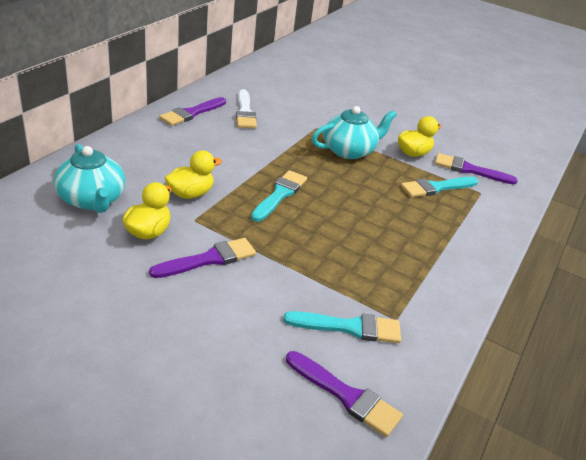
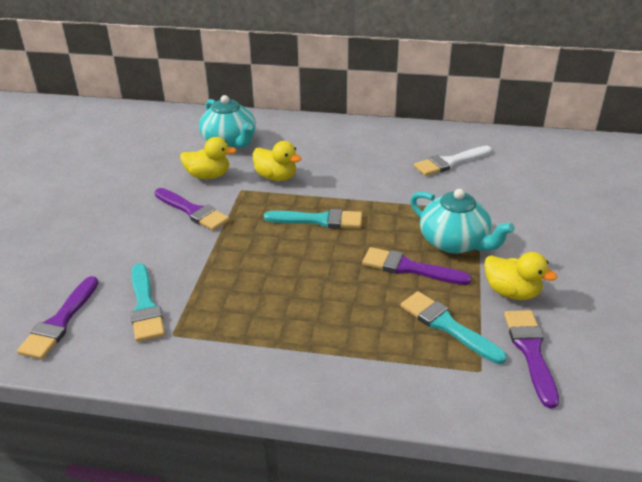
camera: 75 degrees right, 0 degrees up
(92, 200) = (230, 142): turquoise teapot -> turquoise teapot turned 75 degrees counterclockwise
(191, 113) = (409, 139): purple brush -> purple brush (409, 268)

